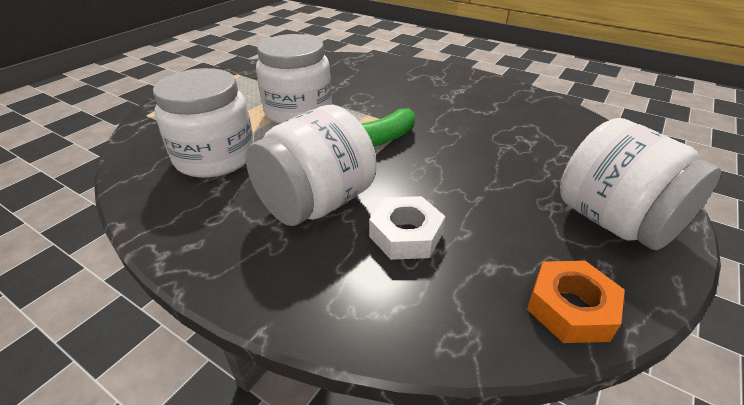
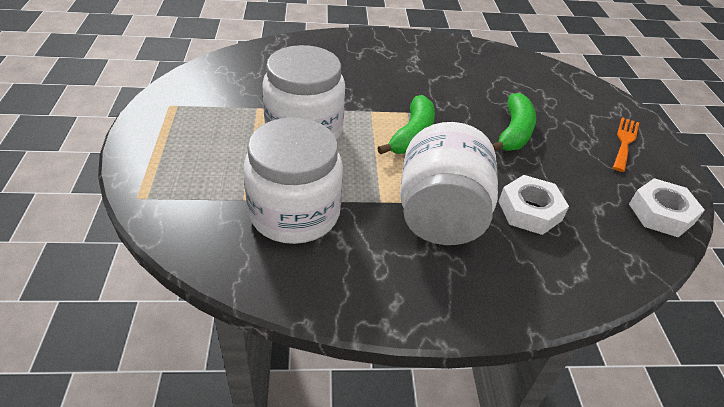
camera: 40 degrees left, 5 degrees up
(481, 169) = (514, 132): none -> green banana
(570, 308) = (661, 213): orange nut -> white nut
(614, 222) = (625, 142): white jar -> orange fork

